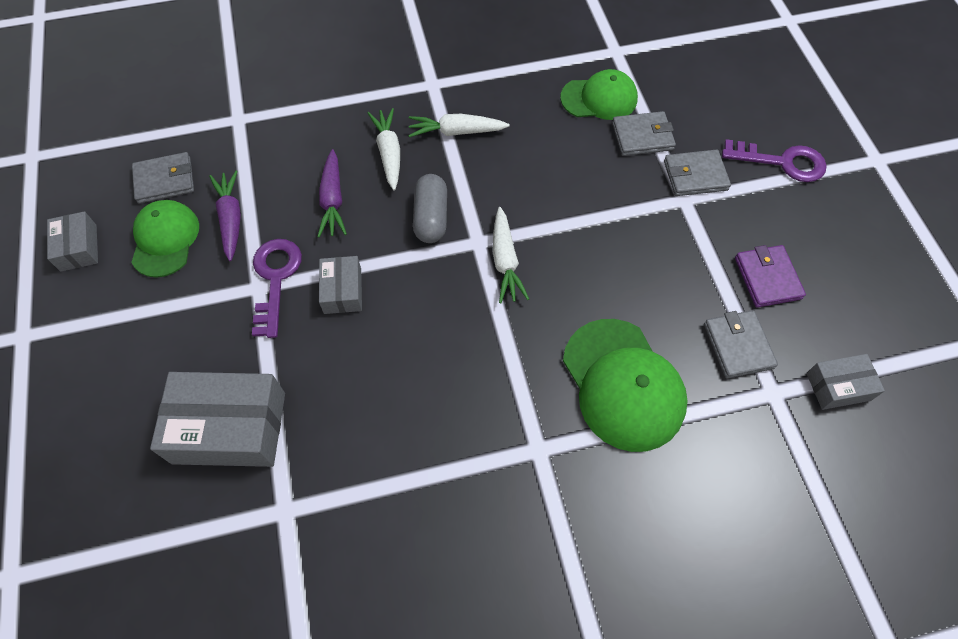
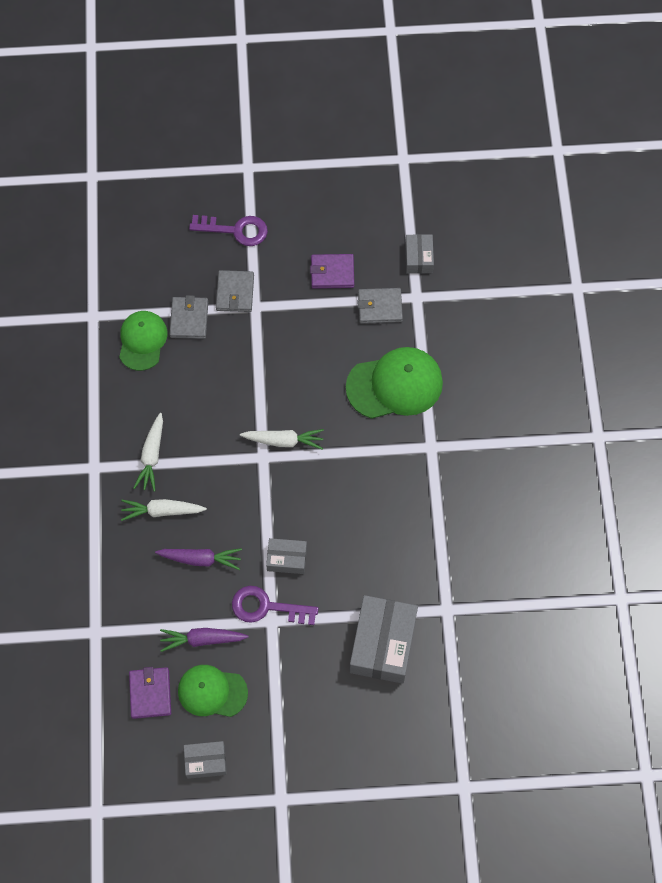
camera: 80 degrees left, 5 degrees up
(165, 180) = (150, 693): grey wallet -> purple wallet
(431, 217) = (233, 487): grey capsule -> none
(782, 162) = (236, 230): purple key -> purple key turned 75 degrees clockwise

